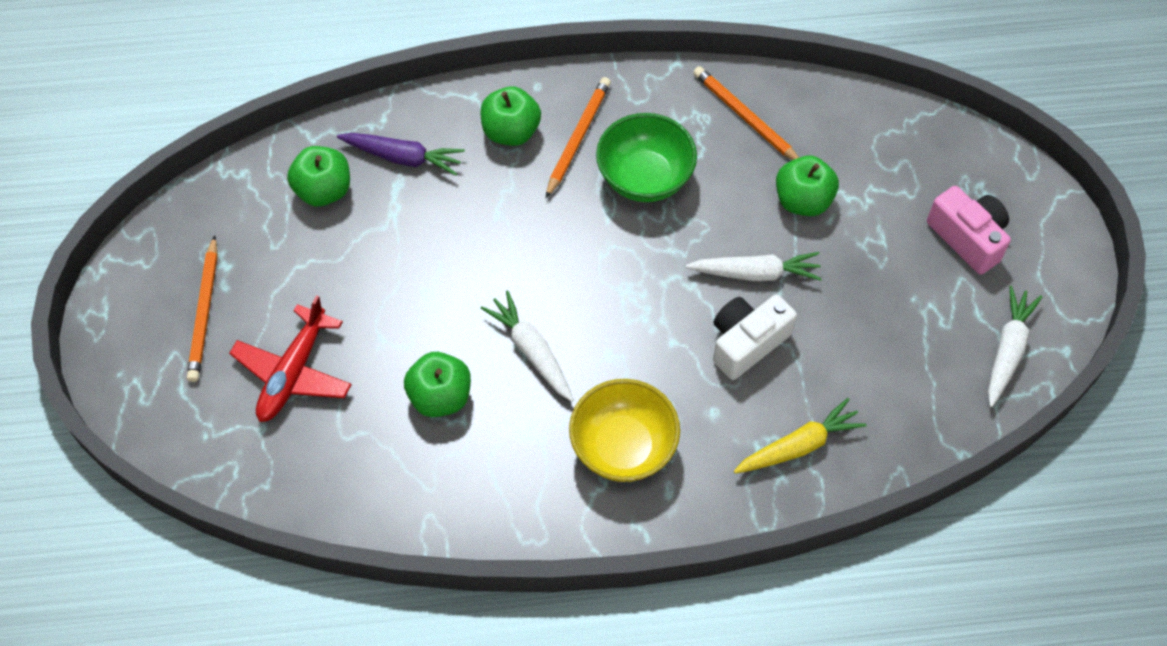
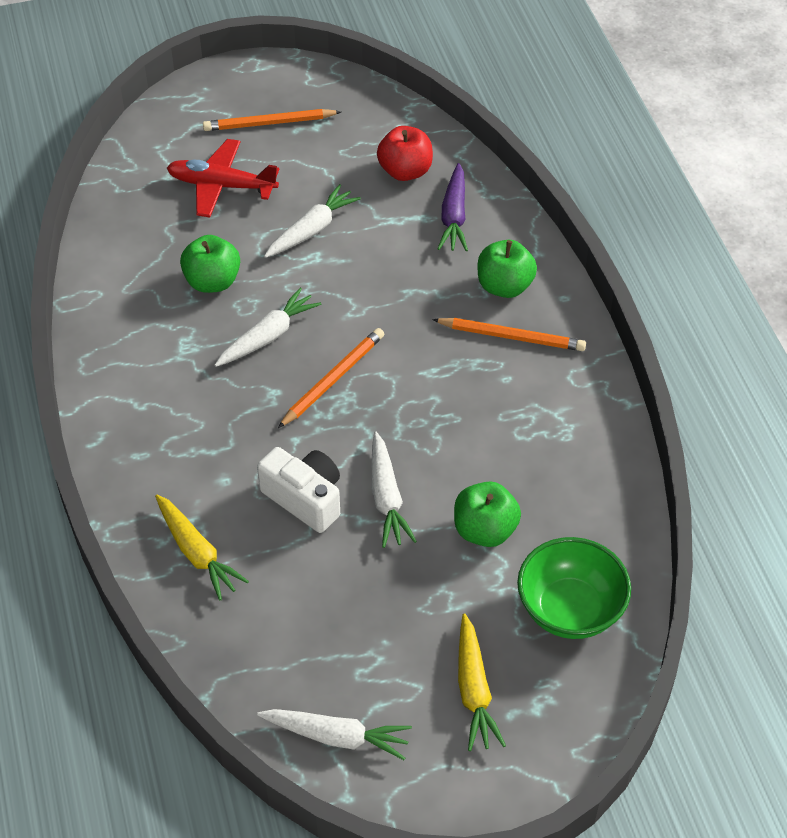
camera: 80 degrees right, 10 degrees down
(323, 190) = (405, 171): green apple -> red apple
(387, 291) = (311, 230): none -> white carrot
(623, 447) = (179, 415): yellow bowl -> none
(644, 178) = (478, 395): green bowl -> green bowl (570, 609)
(745, 117) = (577, 469): orange pencil -> orange pencil (333, 380)
(968, 238) = (474, 690): pink camera -> yellow carrot

